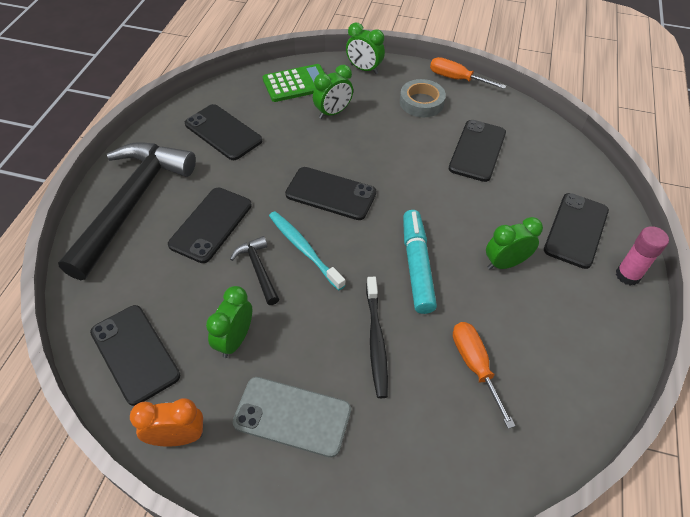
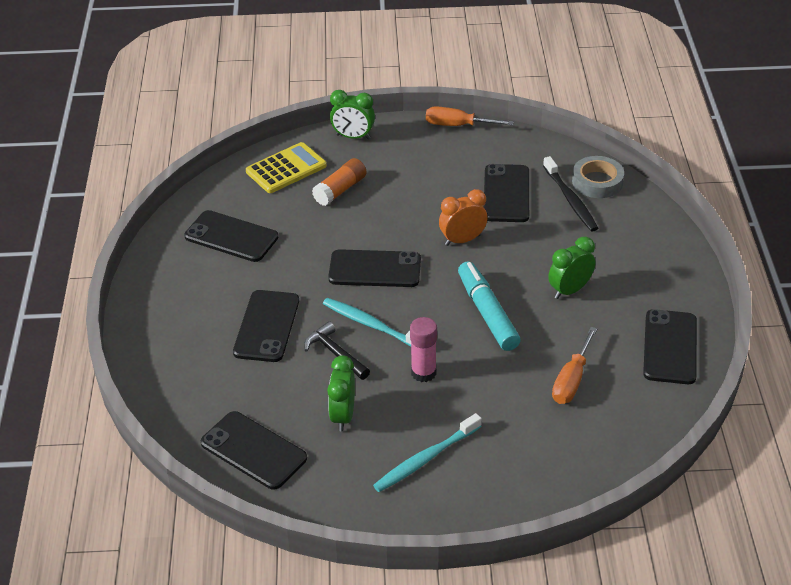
camera: 15 degrees left, 10 degrees down
(132, 203) = (172, 327): black hammer -> none
(177, 437) = (330, 500): orange clock -> orange clock (462, 240)
(292, 416) = (425, 459): grey phone -> turquoise toothbrush
(296, 84) = (286, 169): green calculator -> yellow calculator
(333, 112) = (340, 190): green clock -> orange glue stick
(376, 341) = (475, 383): black toothbrush -> black toothbrush (570, 200)
(421, 102) = (430, 158): grey tape -> grey tape (597, 182)
(475, 366) = (571, 380): orange screwdriver -> orange screwdriver turned 120 degrees counterclockwise
(576, 230) = (626, 245): black phone -> black phone (670, 347)
(627, 275) = (685, 273): pink glue stick -> pink glue stick (423, 373)

